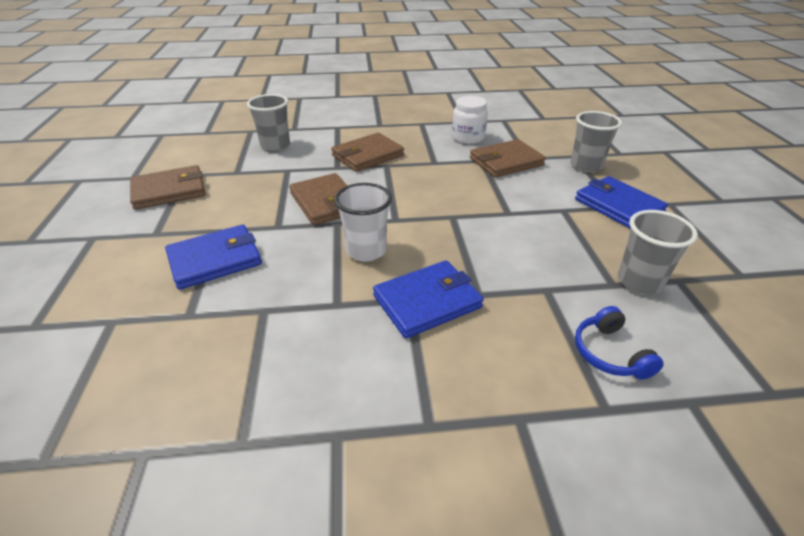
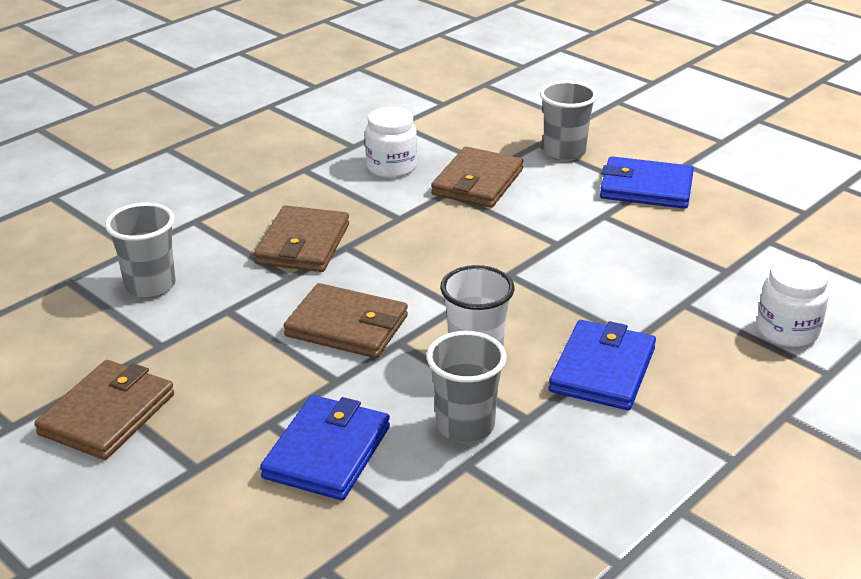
camera: 40 degrees left, 5 degrees down
(610, 353) = (787, 331): blue headphones -> white jar
(639, 282) = (743, 258): grey cup -> grey cup (465, 426)

